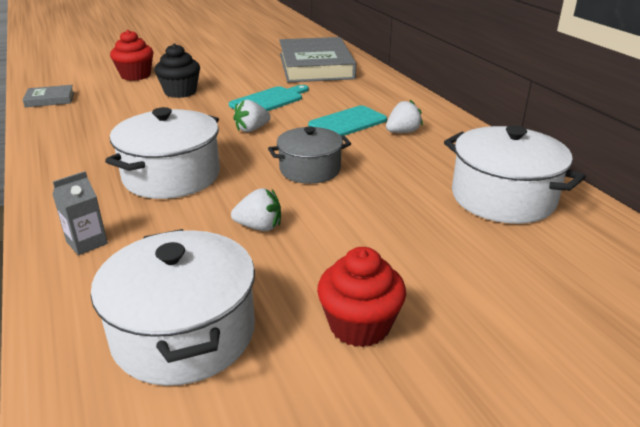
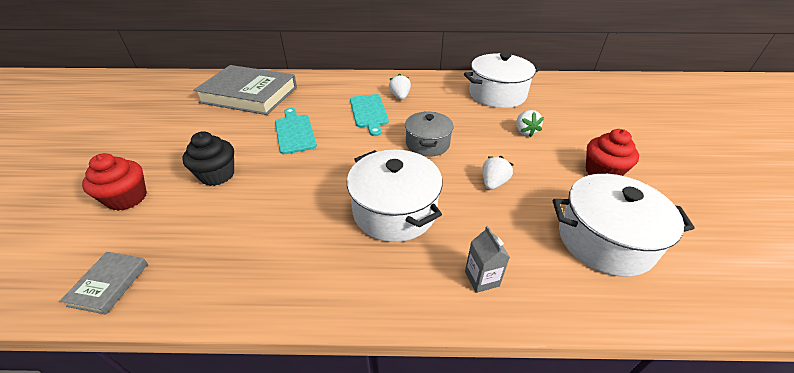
camera: 65 degrees left, 10 degrees up
(252, 129) = (342, 153): white strawberry -> white strawberry (525, 131)

